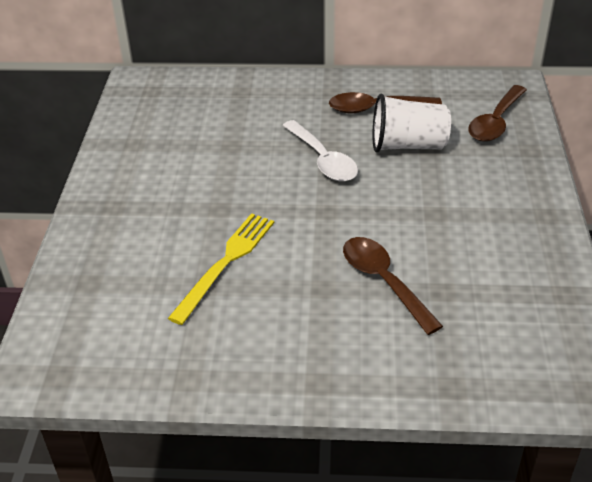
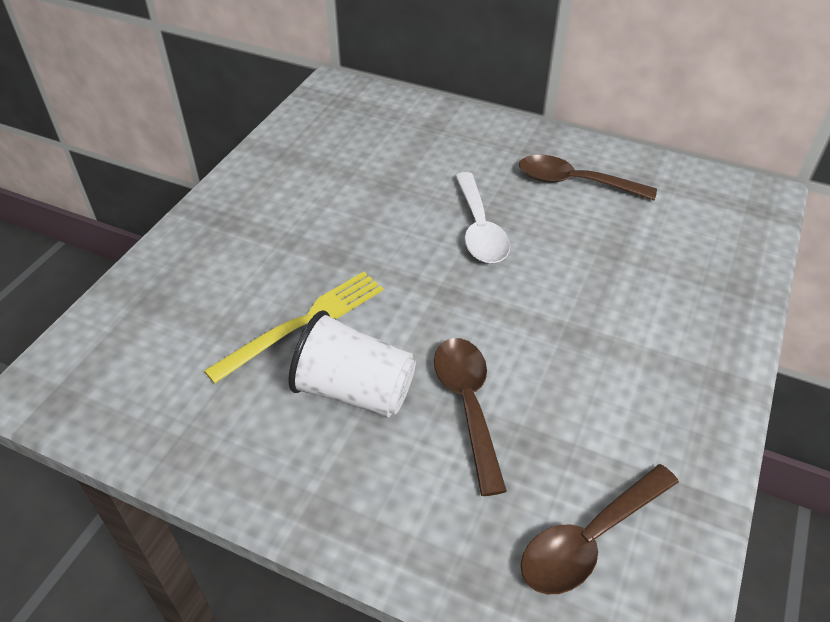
camera: 20 degrees right, 5 degrees up
(407, 146) = (588, 238): white cup -> white cup (354, 390)
(495, 122) = (713, 237): brown spoon -> brown spoon (589, 539)

